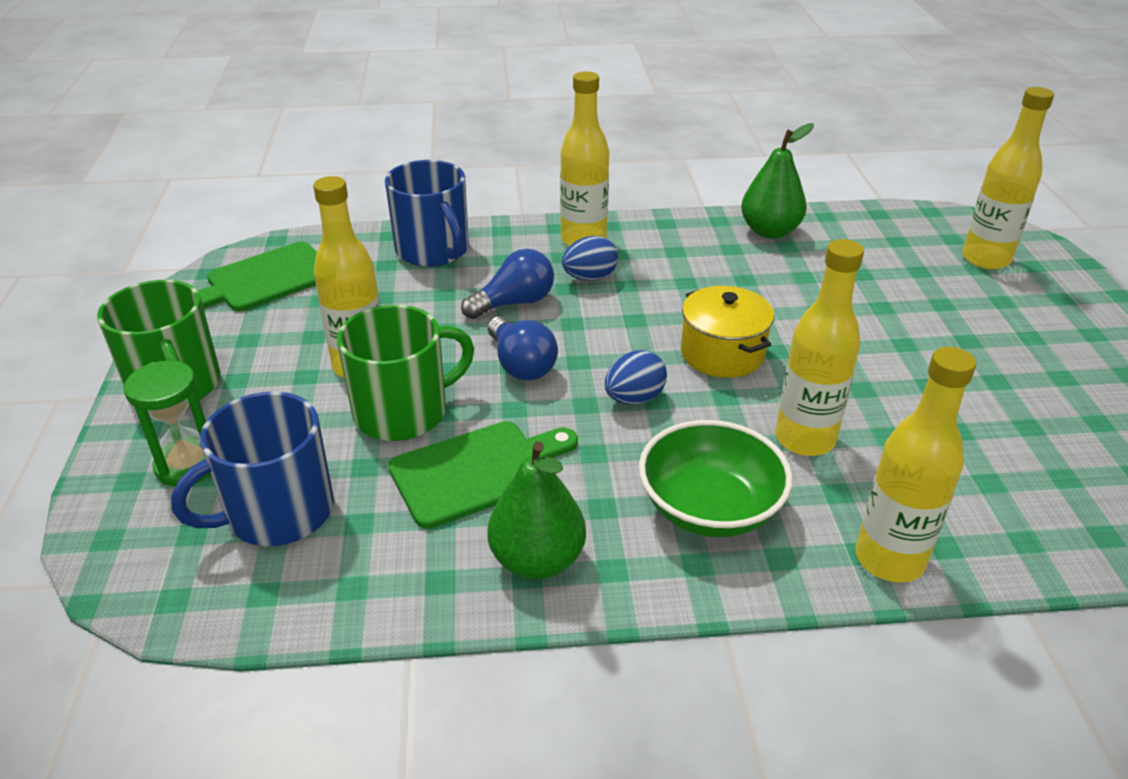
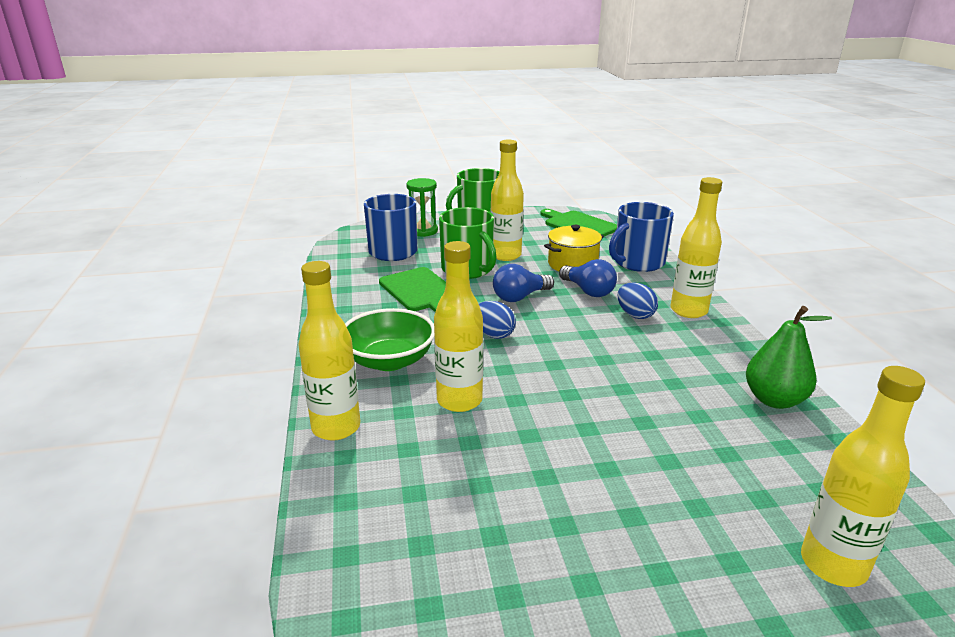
camera: 85 degrees right, 10 degrees down
(537, 560) = (354, 310): green pear -> none
(722, 353) = (557, 368): yellow pot -> yellow pot (572, 264)

